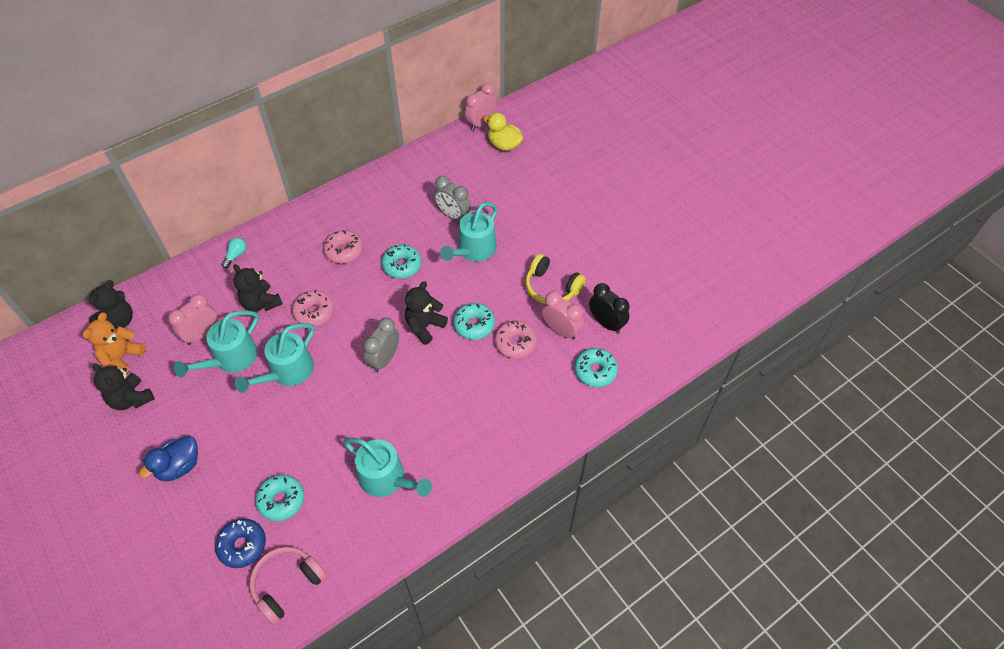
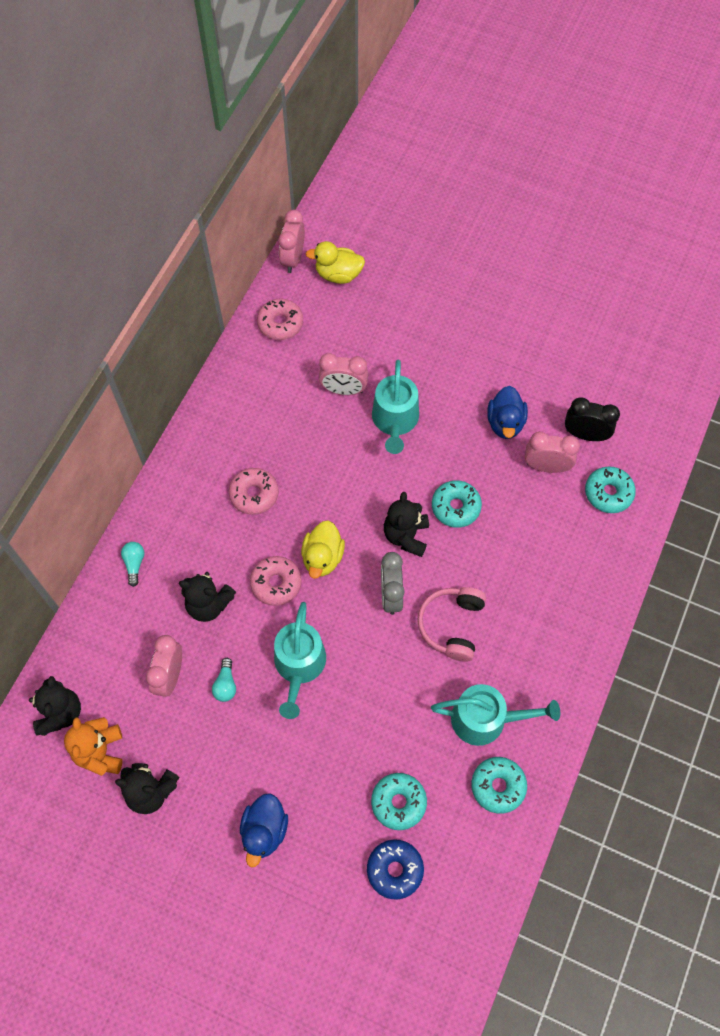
camera: 30 degrees left, 10 degrees up
(231, 358) = (225, 685): turquoise watering can -> turquoise light bulb
(287, 584) = (468, 880): pink headphones -> pink headphones (451, 625)
(357, 311) = (322, 557): none -> yellow duck
(402, 265) = (331, 479): turquoise donut -> turquoise donut (498, 786)
(453, 215) = (343, 390): grey clock -> pink clock
(515, 343) = (511, 505): pink donut -> pink donut (280, 324)
(551, 287) = (505, 423): yellow headphones -> blue duck

